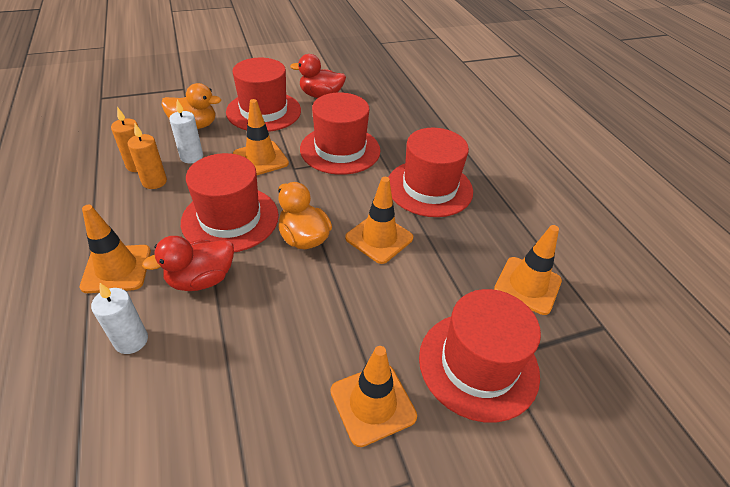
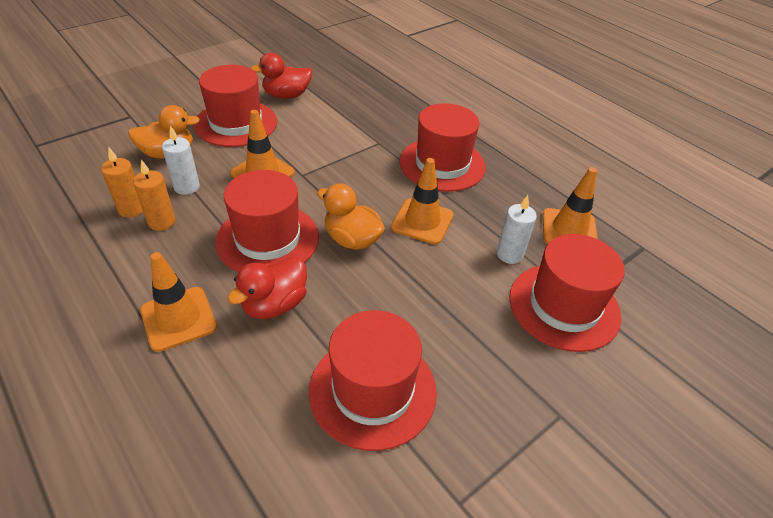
camera: 20 degrees left, 0 degrees up
(131, 340) = (240, 381): white candle -> white candle (509, 254)
(340, 150) = (338, 146): red hat -> red hat (373, 390)
(373, 403) = (496, 365): orange traffic cone -> none

